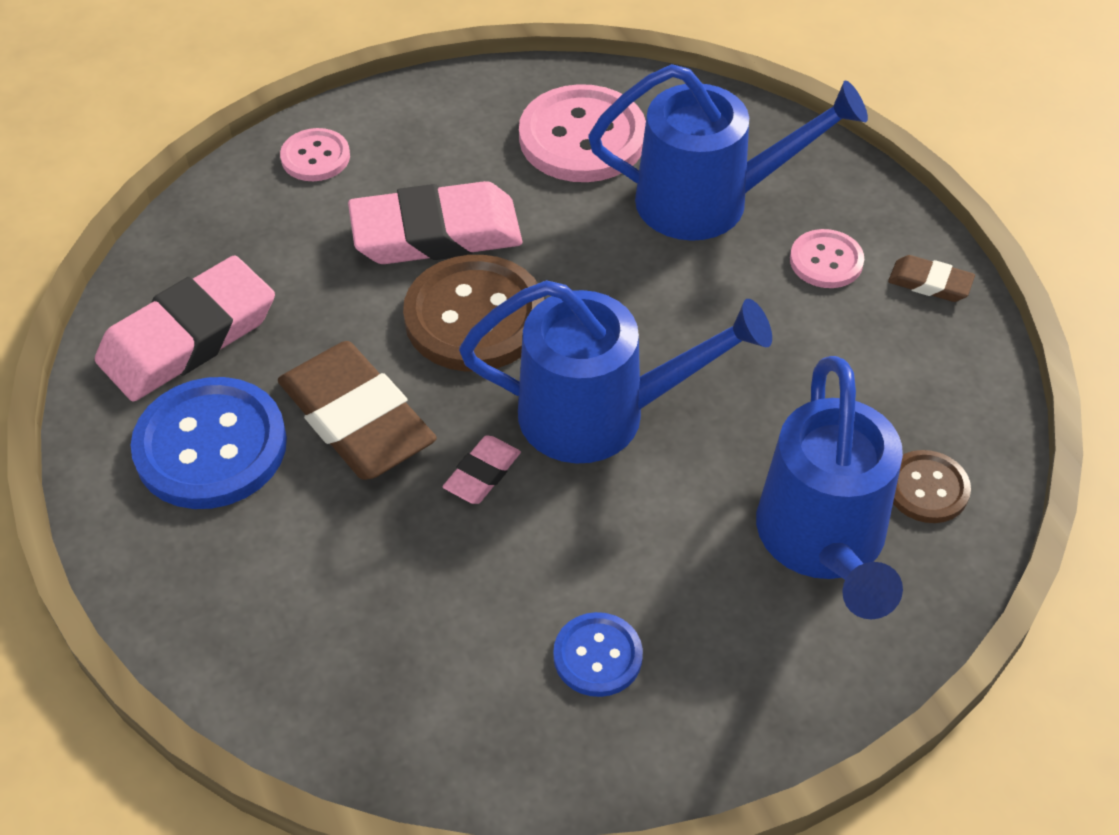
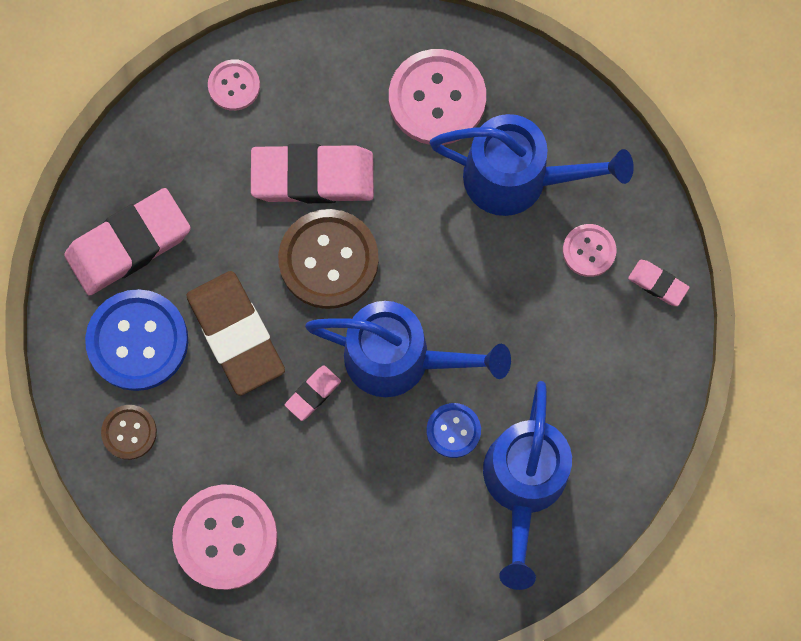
camera: 10 degrees right, 25 degrees up
(378, 684) = (225, 537): none -> pink button
(597, 656) = (362, 542): blue button -> blue button (453, 430)
(927, 488) = (602, 456): brown button -> brown button (129, 432)
(930, 283) = (657, 284): brown eraser -> pink eraser

